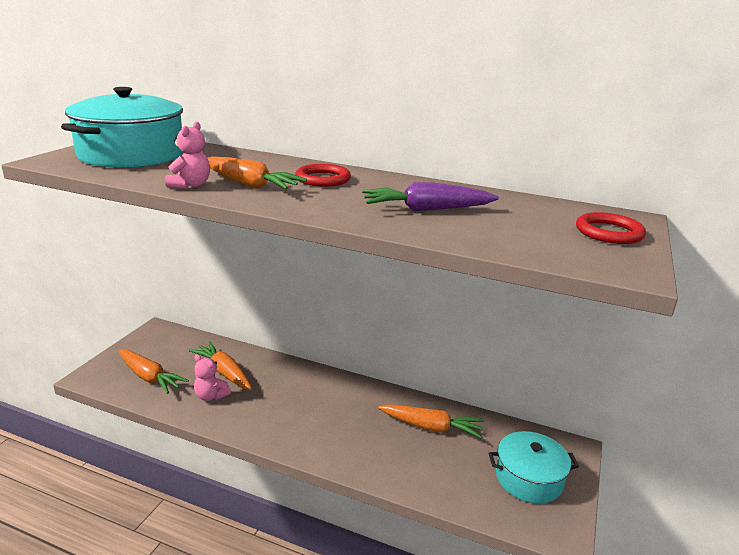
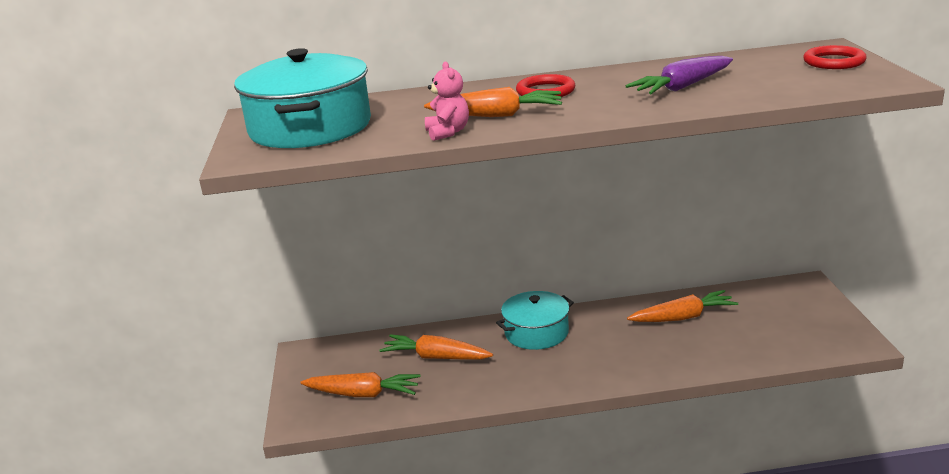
camera: 25 degrees left, 0 degrees up
(211, 396) = (452, 381): pink teddy bear -> none
(529, 478) = (799, 319): turquoise pot -> turquoise pot (536, 332)

